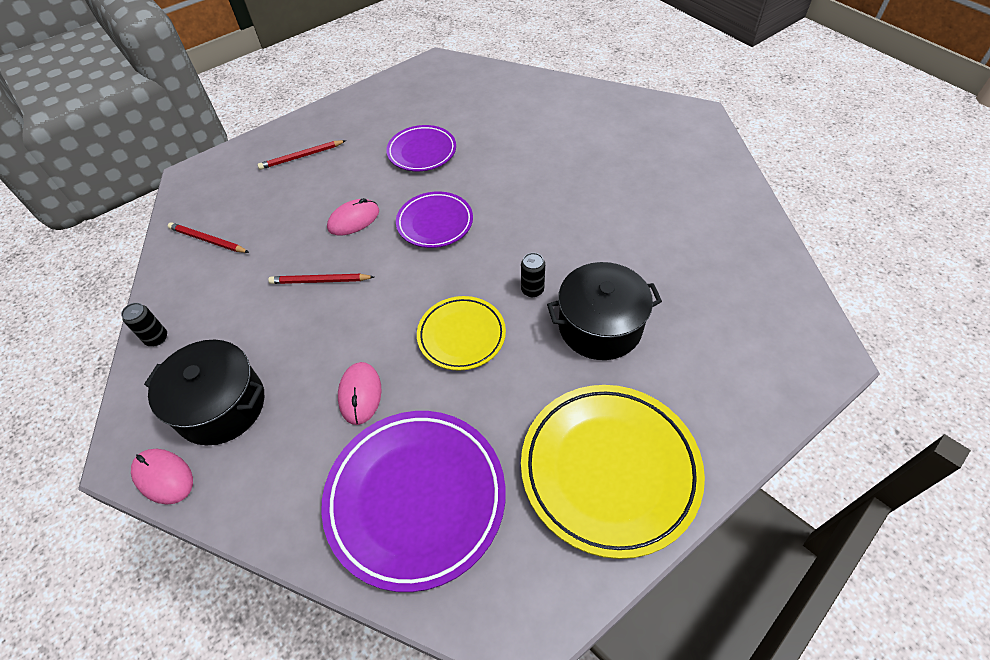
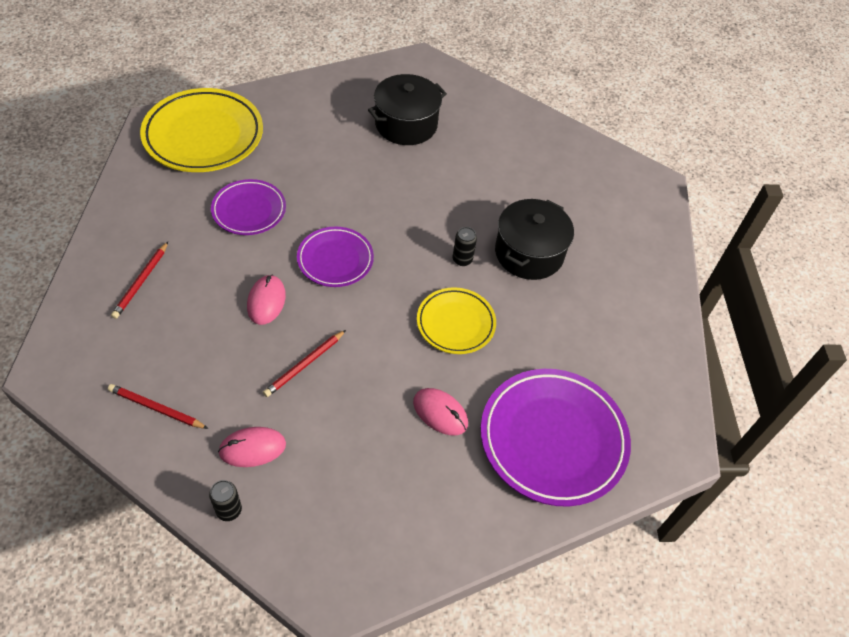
camera: 55 degrees left, 0 degrees up
(163, 477) = (380, 581): pink mouse -> pink mouse (252, 448)
(208, 240) = (156, 408): red pencil -> red pencil turned 45 degrees clockwise
(221, 406) = (354, 504): black pot -> black pot (406, 124)
(609, 470) = (628, 332): yellow plate -> yellow plate (203, 136)

